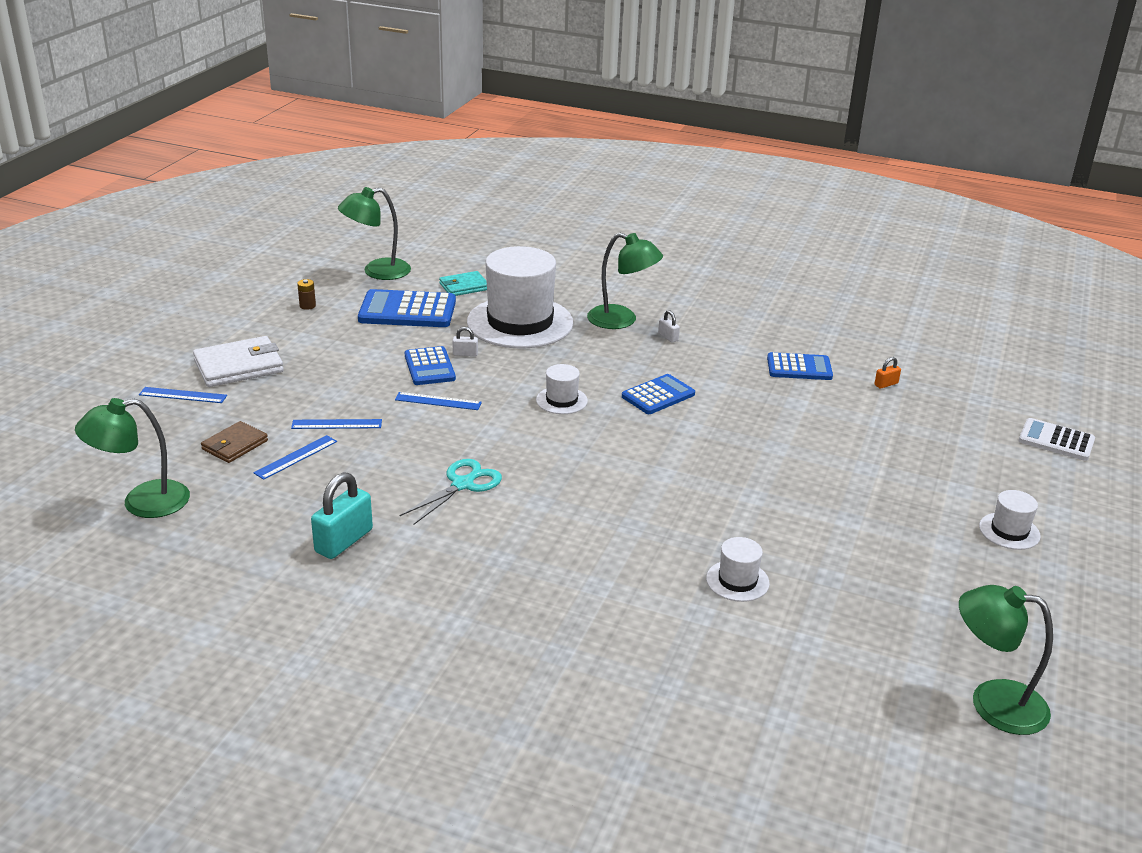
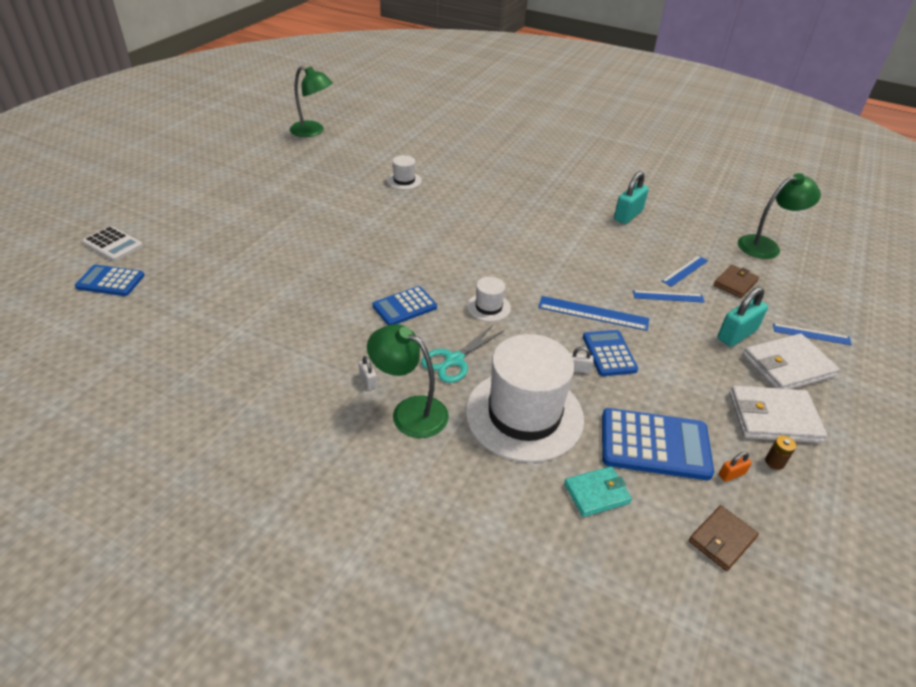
camera: 175 degrees left, 10 degrees up
(275, 390) = (736, 334): none -> turquoise padlock
(286, 330) = (773, 417): none -> white wallet
(377, 271) = (722, 539): green lamp -> brown wallet
(438, 401) = (593, 313): blue ruler -> blue ruler, size x1.51
(462, 485) = (562, 243): turquoise scissors -> turquoise scissors (454, 360)
(799, 368) = (259, 329): blue calculator -> blue calculator (110, 281)
(886, 384) = (194, 305): orange padlock -> orange padlock (731, 474)
(1009, 531) = (223, 192): white hat -> none

